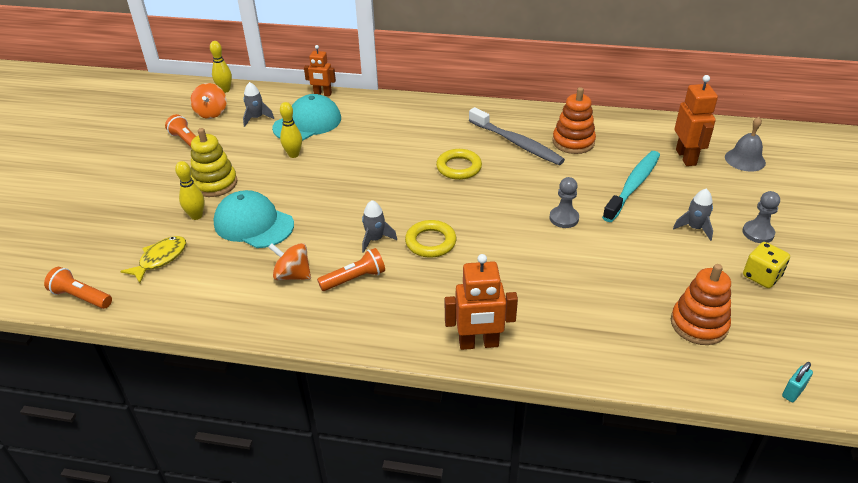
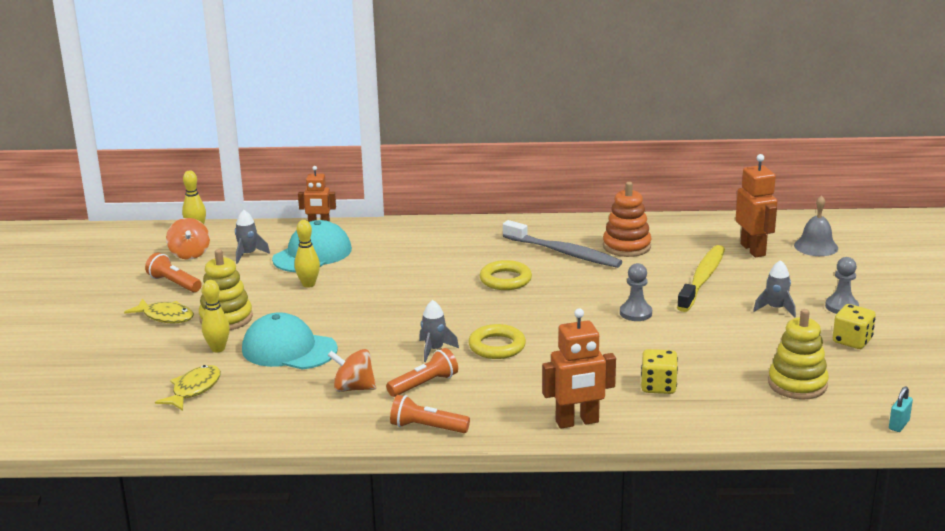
camera: 10 degrees left, 15 degrees down
(81, 297) = (117, 430): orange flashlight -> orange flashlight (427, 427)
(168, 176) = (165, 317): none -> yellow fish
(565, 309) = (658, 386): none -> yellow dice
(633, 186) = (702, 279): turquoise toothbrush -> yellow toothbrush
(698, 324) = (797, 384): orange stacking toy -> yellow stacking toy

